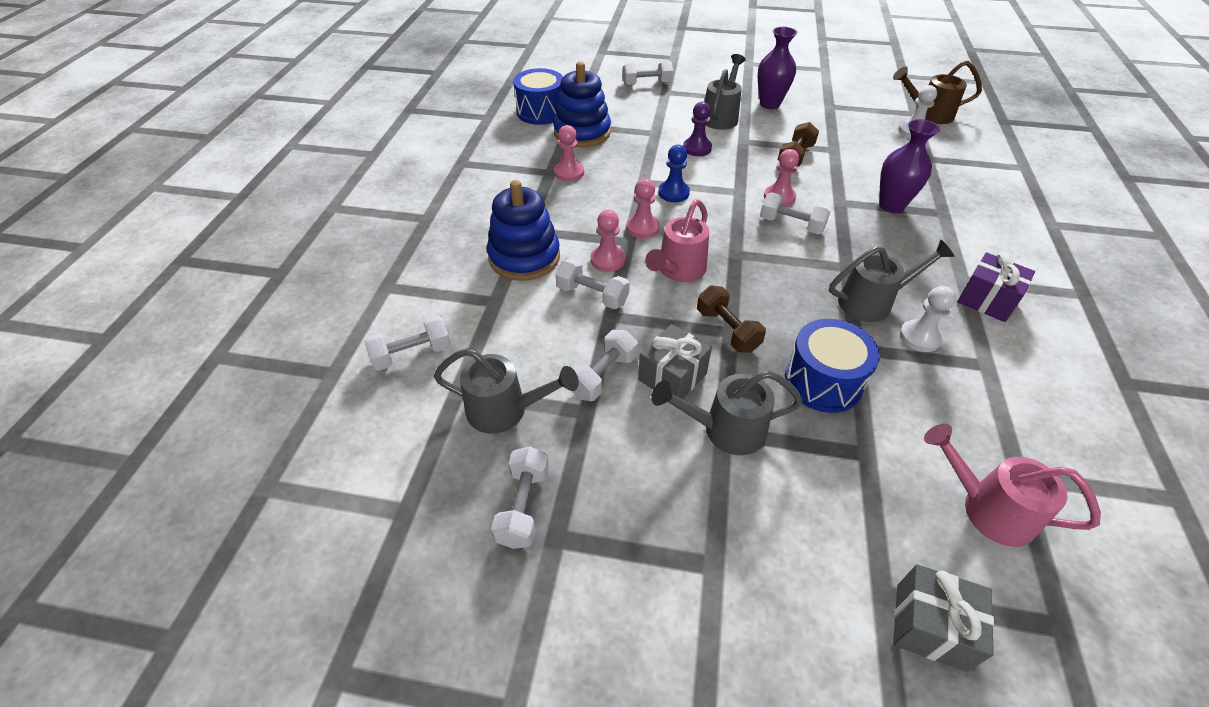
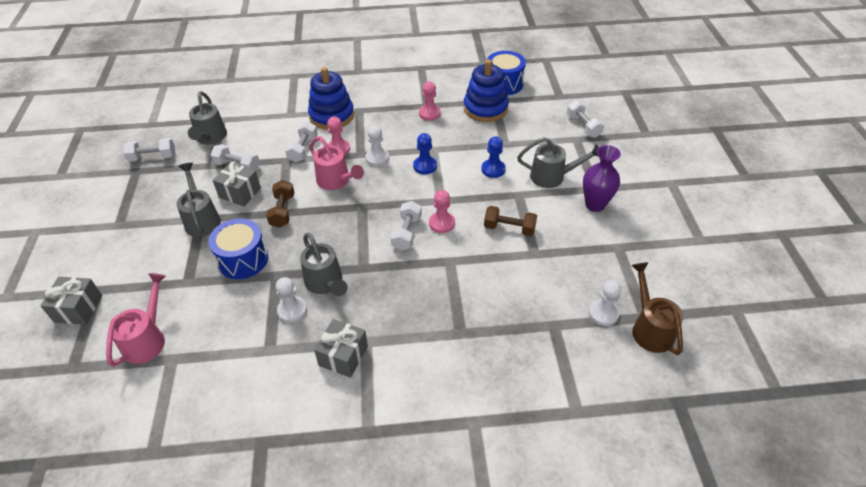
camera: 75 degrees right, 0 degrees up
(412, 354) = (245, 99): white dumbbell -> none
(642, 228) = (377, 158): pink pawn -> white pawn
(678, 270) = (336, 181): pink watering can -> pink watering can turned 150 degrees counterclockwise
(697, 148) = (493, 169): purple pawn -> blue pawn
(727, 330) = (283, 211): brown dumbbell -> brown dumbbell turned 45 degrees counterclockwise
(891, 205) = (457, 295): purple vase -> none
(987, 300) = (343, 356): purple gift -> grey gift

